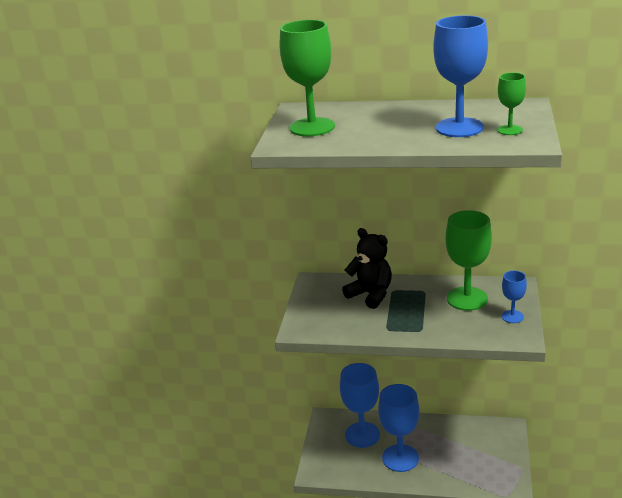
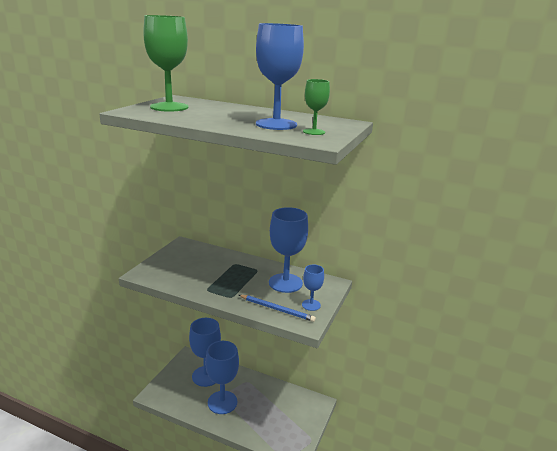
camera: 10 degrees right, 5 degrees down
(371, 294) = (216, 262): black teddy bear -> none
(467, 299) = (285, 283): green goblet -> blue goblet
(480, 331) = (277, 309): none -> blue pencil

